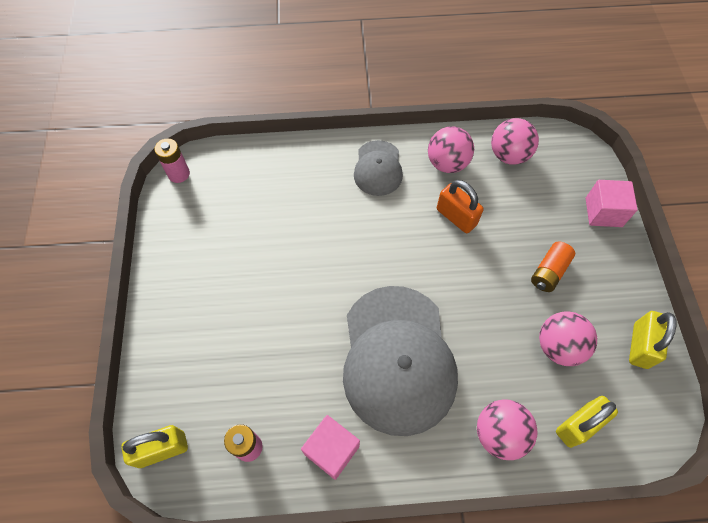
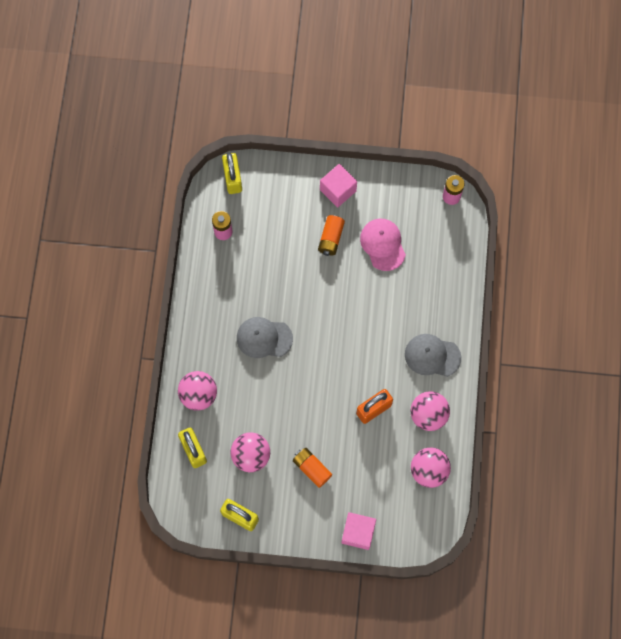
camera: 100 degrees right, 10 degrees up
(245, 298) = (331, 238): none -> orange battery
(247, 237) = (383, 244): none -> pink cap
(331, 450) = (210, 283): pink cube -> pink cube (338, 190)
(398, 358) = (264, 338): grey cap -> grey cap, size x0.51

